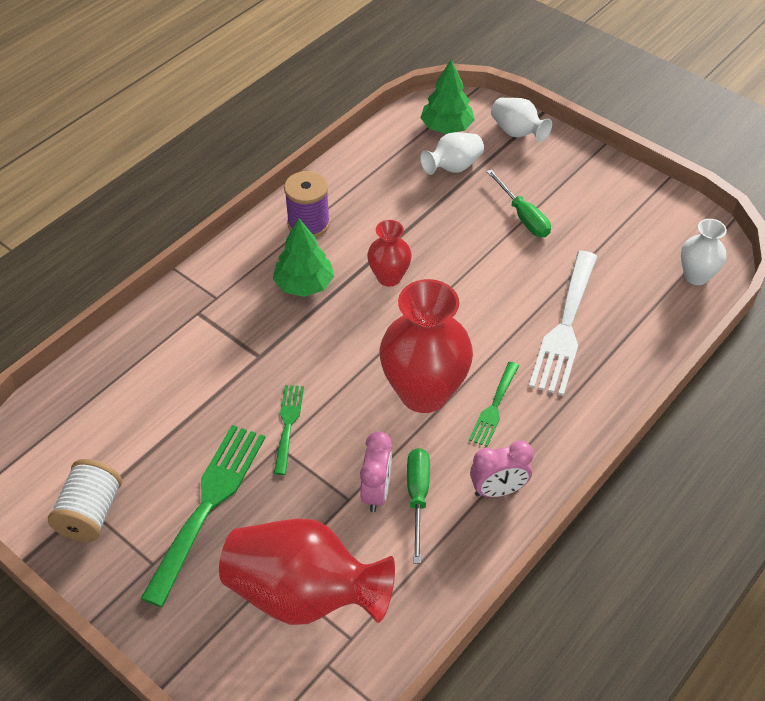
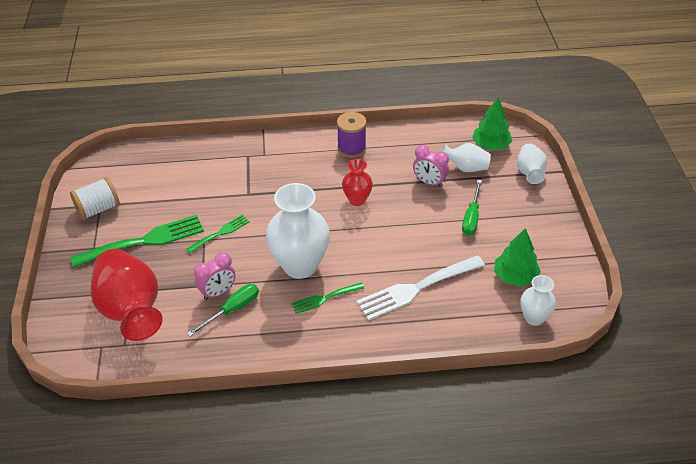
camera: 45 degrees right, 5 degrees down
(304, 284) = (311, 175): green tree -> green tree (515, 276)
(424, 392) = (300, 265): red vase -> white vase
(498, 490) = (273, 337): pink clock -> pink clock (429, 182)

